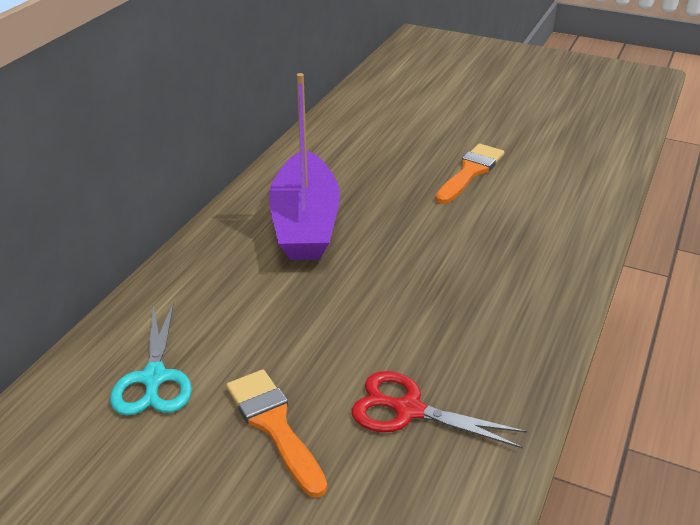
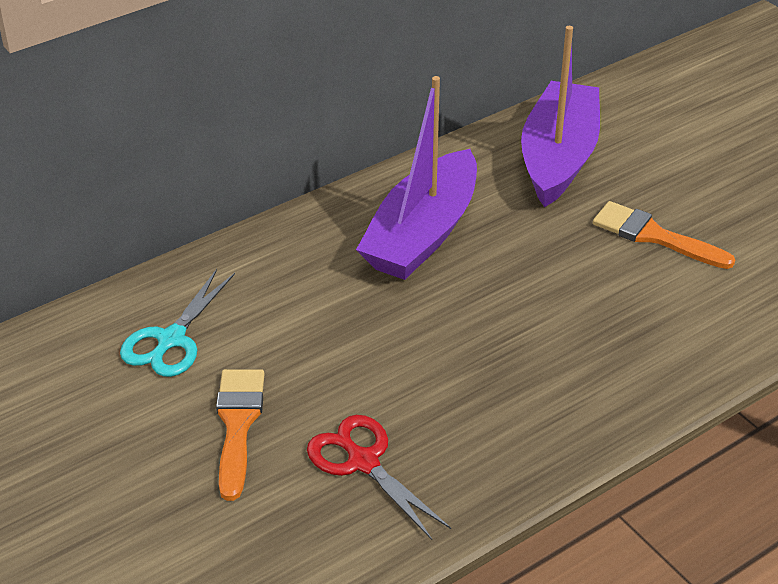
camera: 30 degrees right, 5 degrees up
(359, 144) = (558, 157): none -> purple boat
(470, 172) = (654, 236): orange brush -> orange brush turned 120 degrees counterclockwise

